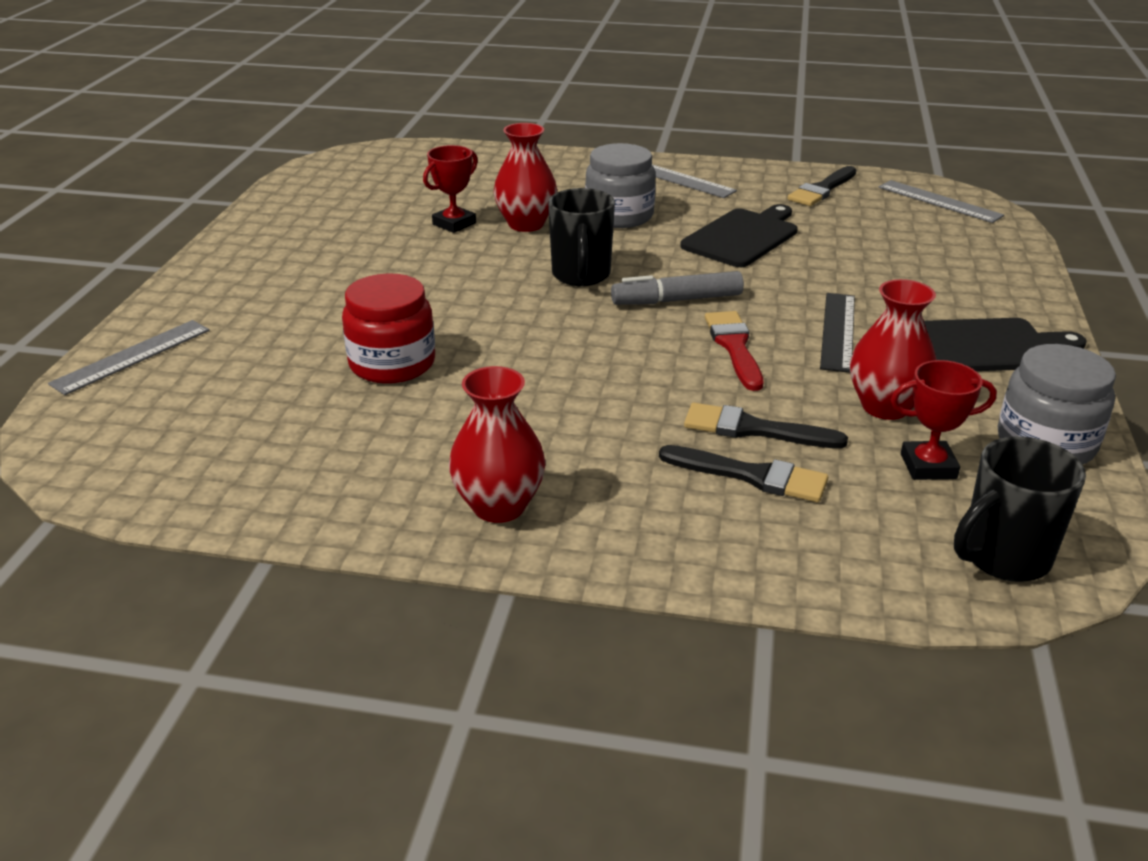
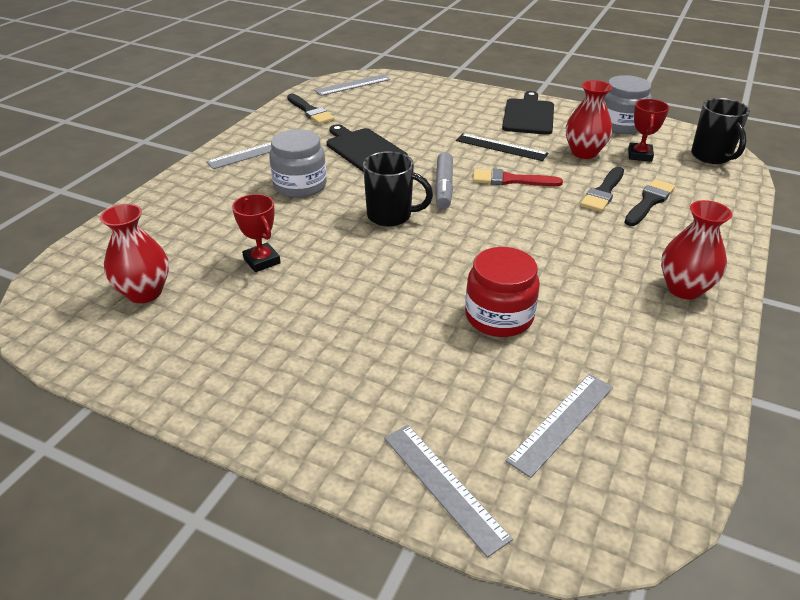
camera: 75 degrees left, 5 degrees up
(214, 414) = (561, 422): none -> grey ruler
(526, 224) = (287, 226): red vase -> red vase (145, 292)

